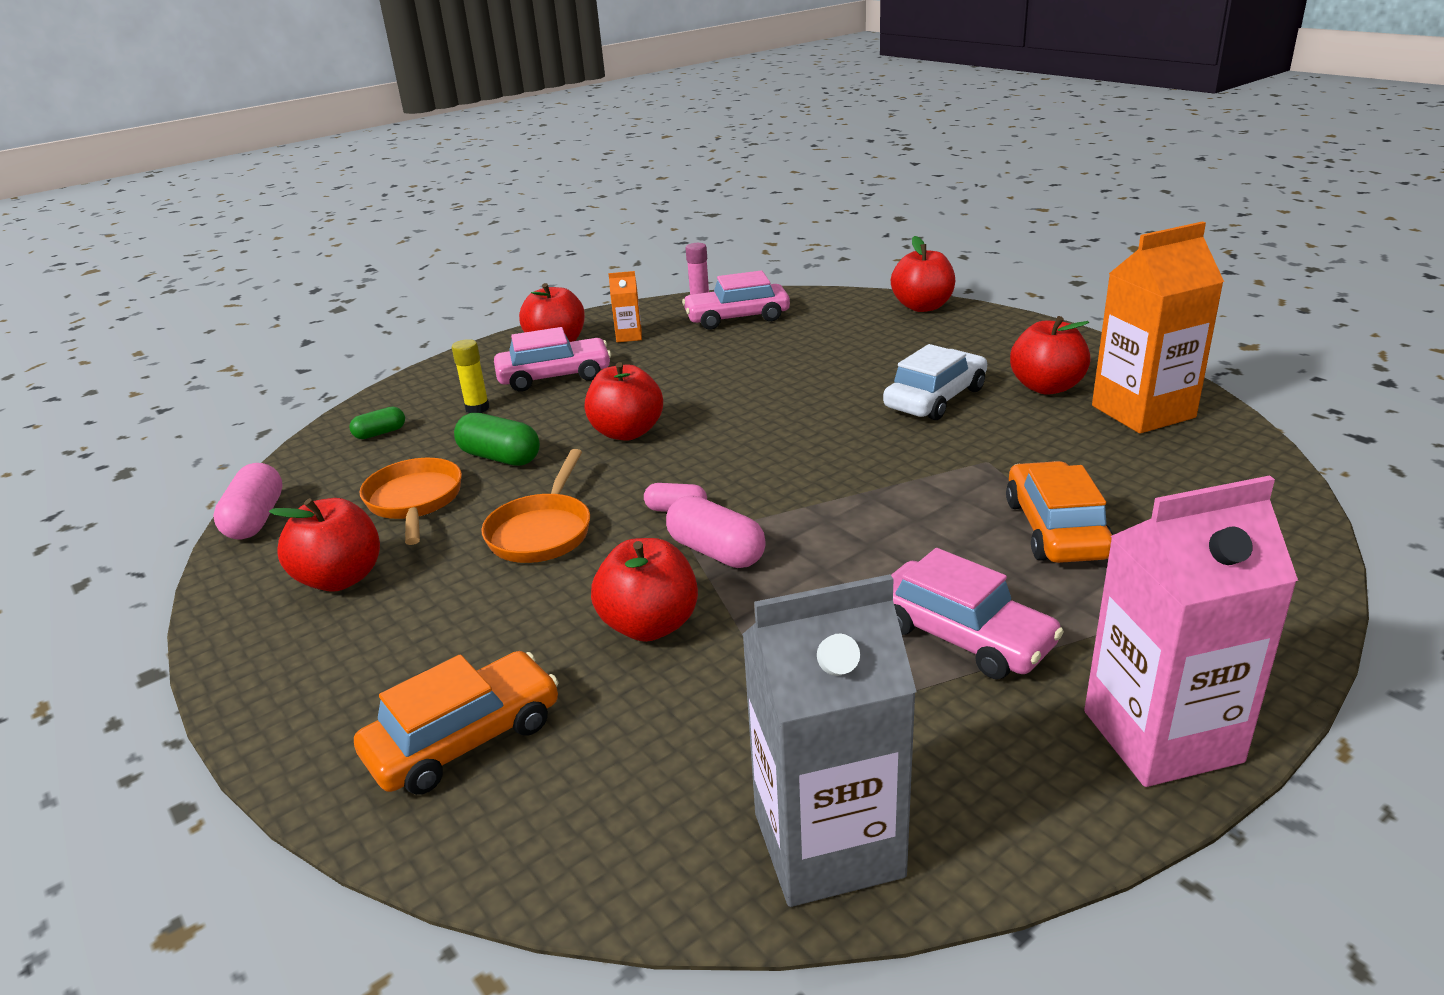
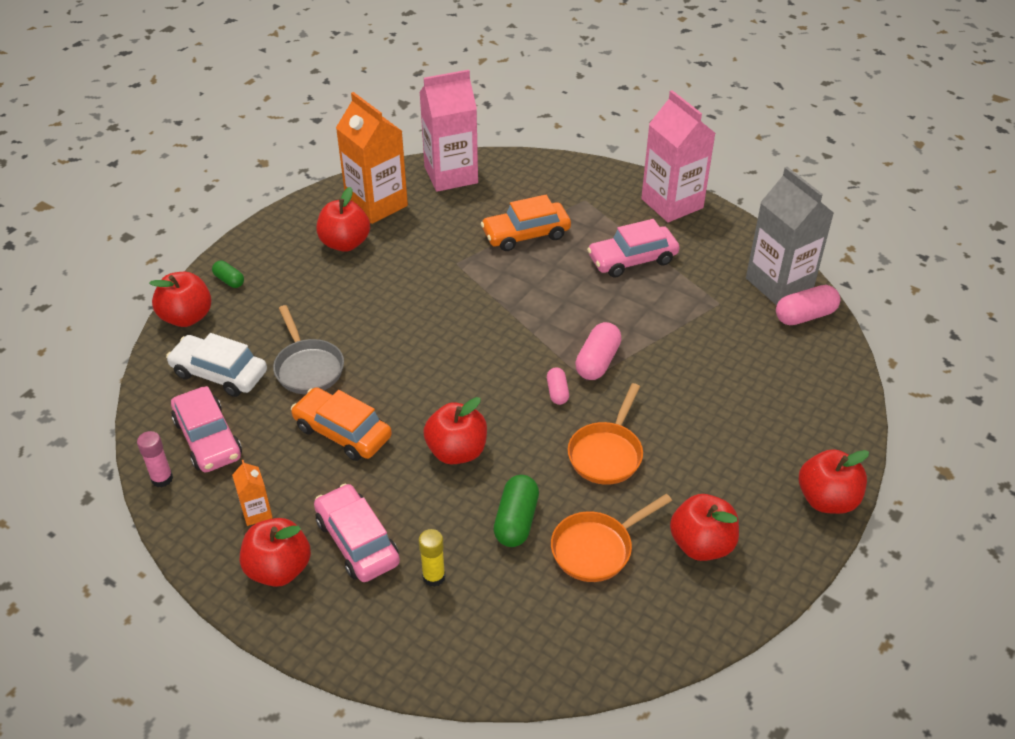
camera: 110 degrees left, 15 degrees up
(256, 519) = (658, 650): pink capsule -> pink capsule (805, 316)
(380, 433) = (497, 635): green capsule -> green capsule (229, 280)
(464, 739) = (793, 416): orange car -> orange car (342, 432)
(542, 531) = (607, 453): orange pan -> orange pan turned 120 degrees clockwise
(650, 625) = (676, 372): red apple -> red apple (827, 499)
(812, 360) = (308, 367): none -> grey pan
(935, 398) = (370, 292): white car -> white car (219, 373)
(963, 635) = (632, 259): pink car -> pink car turned 135 degrees counterclockwise
(1236, 476) = (451, 175): none -> pink carton

